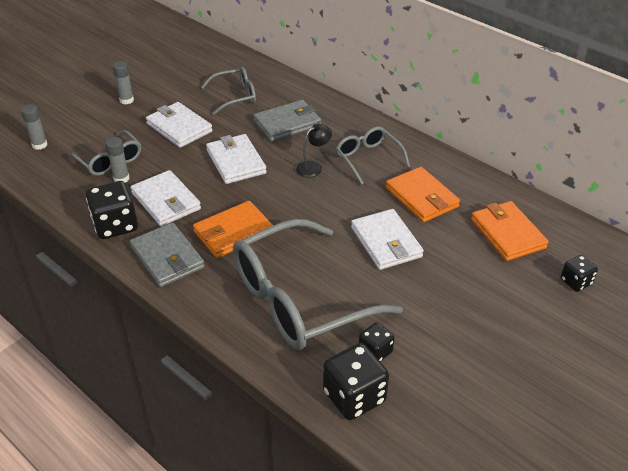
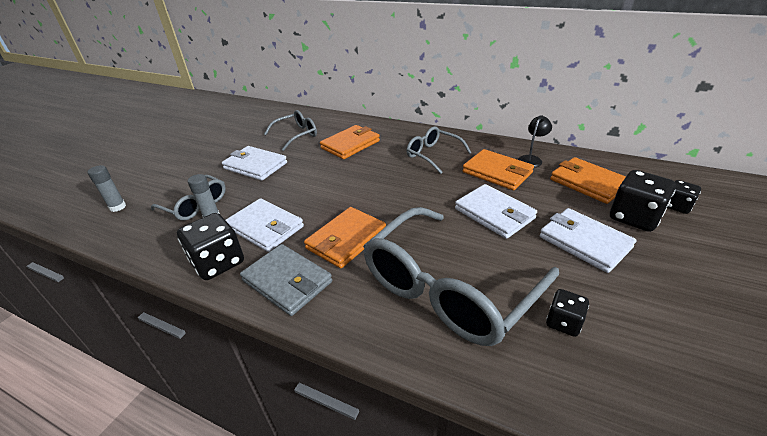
camera: 15 degrees left, 5 degrees down
(126, 100) = (199, 155): grey glue stick -> none
(236, 162) = (319, 180): white wallet -> white wallet (584, 242)
(287, 123) = (350, 144): grey wallet -> orange wallet
(313, 167) = (391, 170): black lamp -> black lamp (531, 159)
(354, 396) = (582, 385): black dice -> black dice (634, 217)

